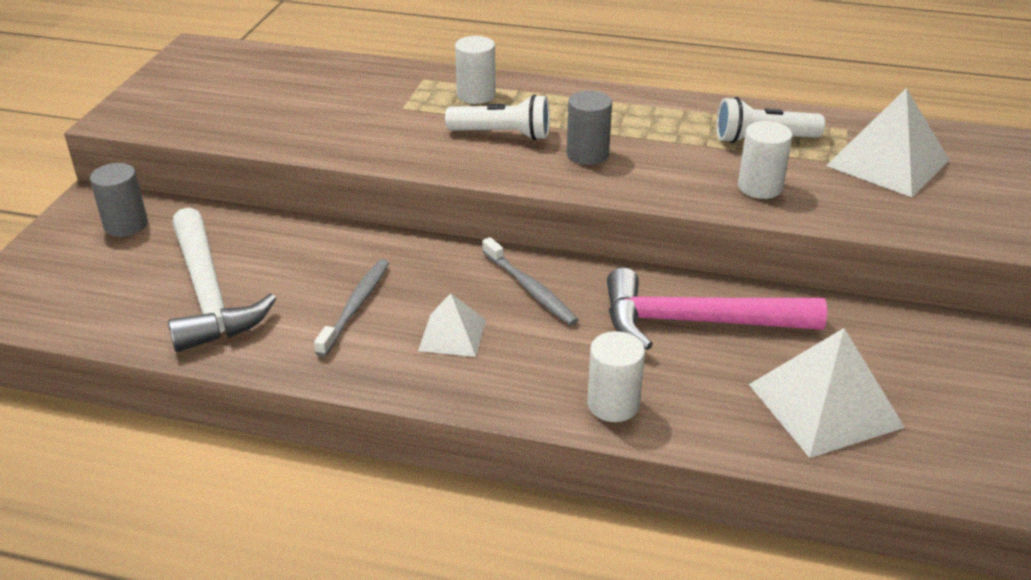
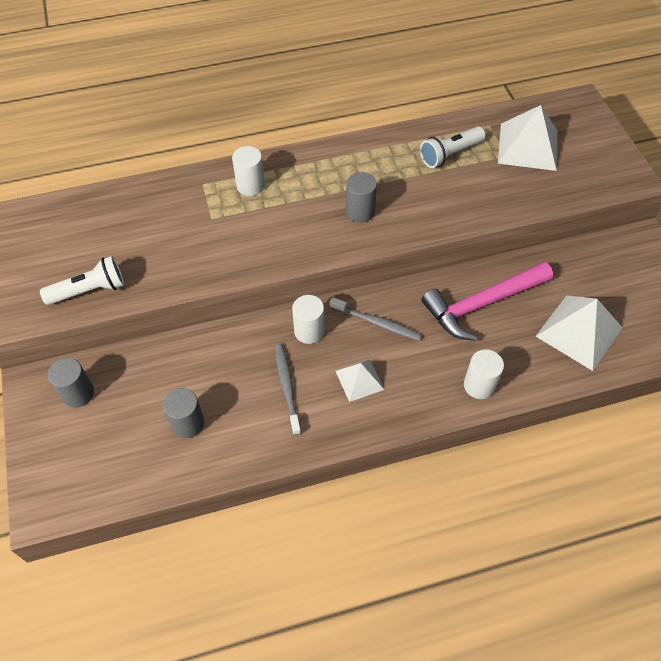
camera: 30 degrees left, 20 degrees up
(209, 295) = (188, 423): white hammer -> grey cylinder
(503, 134) = (295, 216): white flashlight -> white flashlight (89, 290)
(760, 187) = (474, 197): white cylinder -> white cylinder (309, 331)

